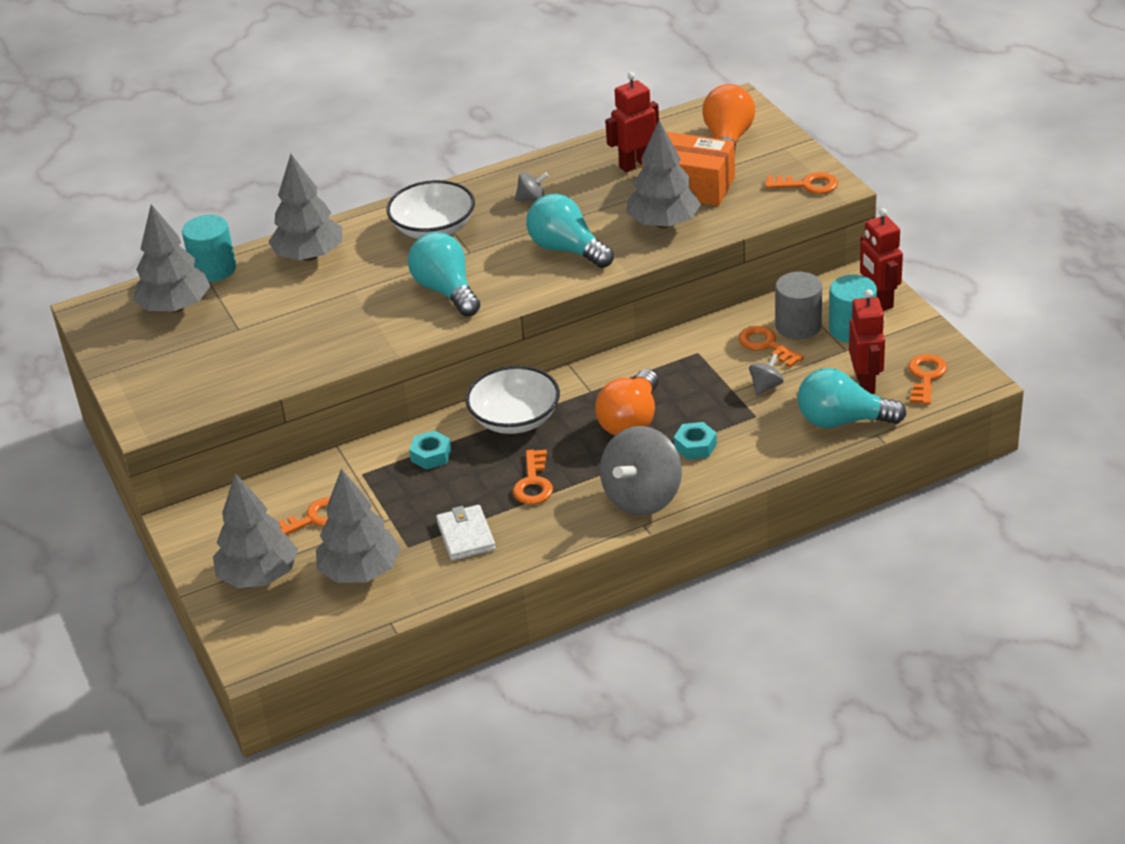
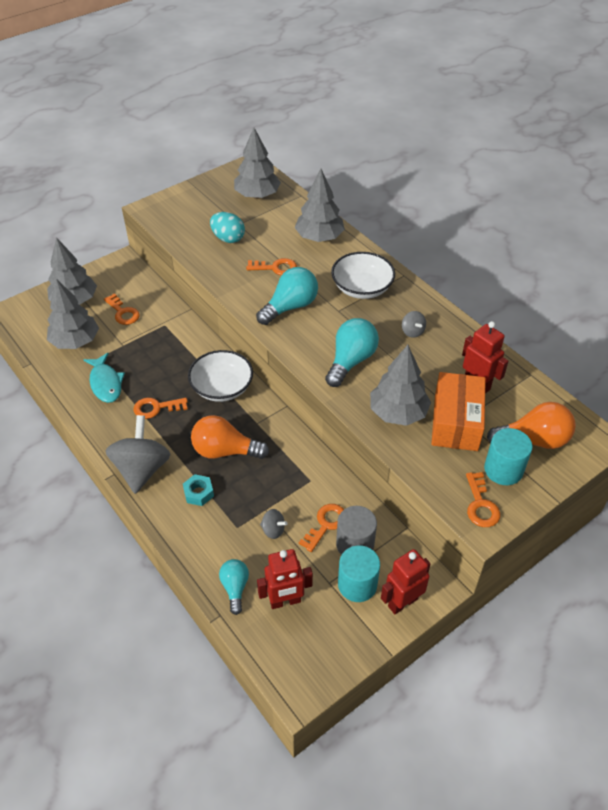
camera: 75 degrees right, 10 degrees up
(214, 269) = (298, 201): turquoise cylinder -> turquoise cylinder (503, 470)
(268, 340) = (228, 238): none -> turquoise egg
(431, 455) = (182, 353): turquoise nut -> none
(466, 535) = (105, 383): white wallet -> turquoise fish
(642, 497) = (142, 469): grey spinning top -> grey spinning top turned 75 degrees clockwise
(842, 421) = (235, 588): turquoise light bulb -> turquoise light bulb, size x0.61
(926, 377) = (299, 648): orange key -> orange key (276, 268)

